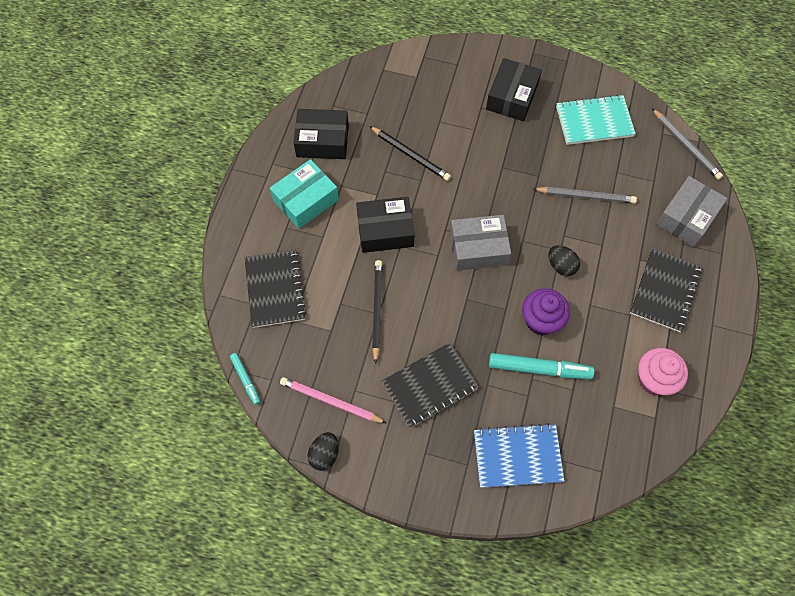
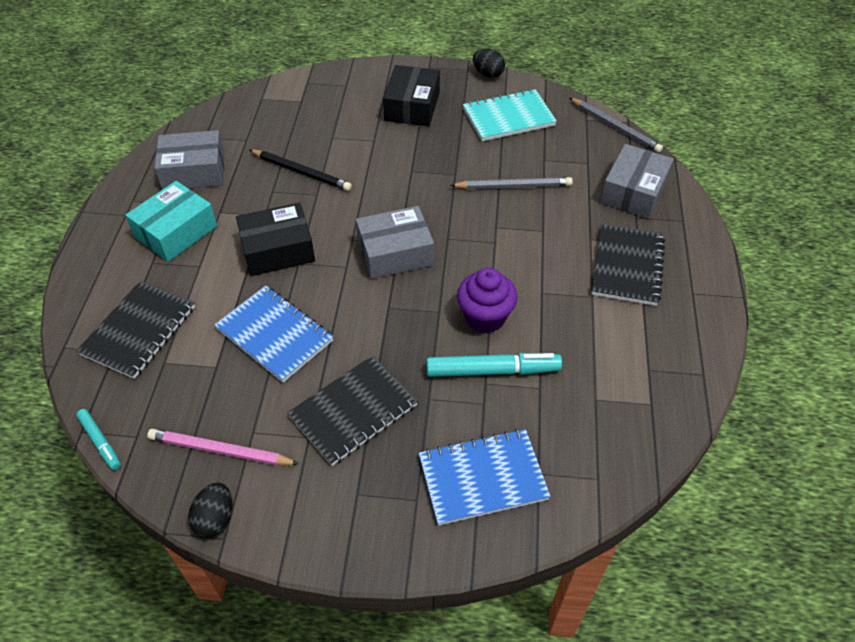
camera: 10 degrees left, 15 degrees down
(275, 289) = (139, 331): black notebook -> black notebook turned 45 degrees clockwise
(322, 141) = (194, 171): black box -> grey box
(376, 310) = (274, 335): black pencil -> blue notebook
(561, 266) = (498, 257): black egg -> black egg (488, 74)
(654, 379) = (638, 361): pink cupcake -> none

